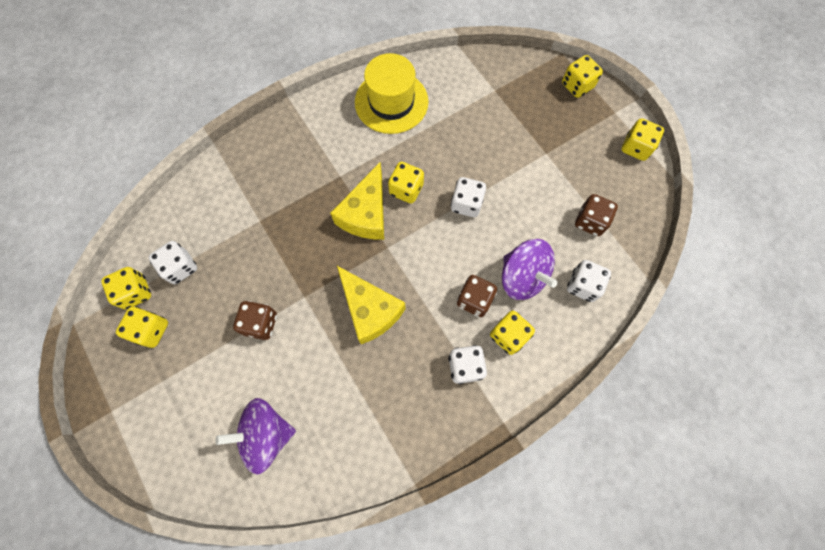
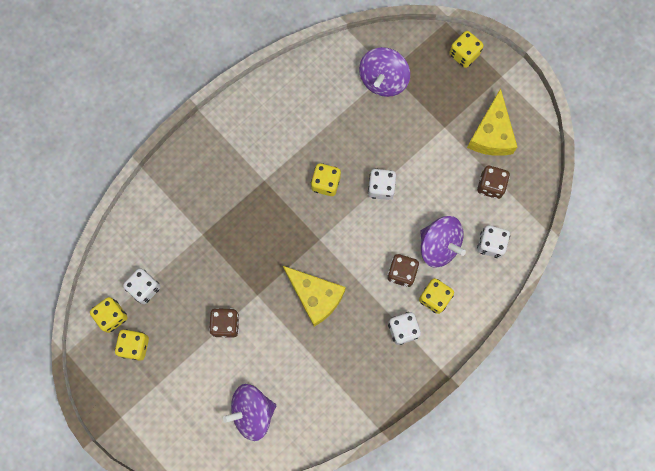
camera: 10 degrees left, 5 degrees up
(366, 214) = (294, 212): yellow cheese -> yellow cheese (491, 134)
(391, 102) = (296, 99): yellow hat -> none
(487, 97) = (383, 80): none -> purple spinning top
(635, 148) = (523, 108): yellow dice -> none

